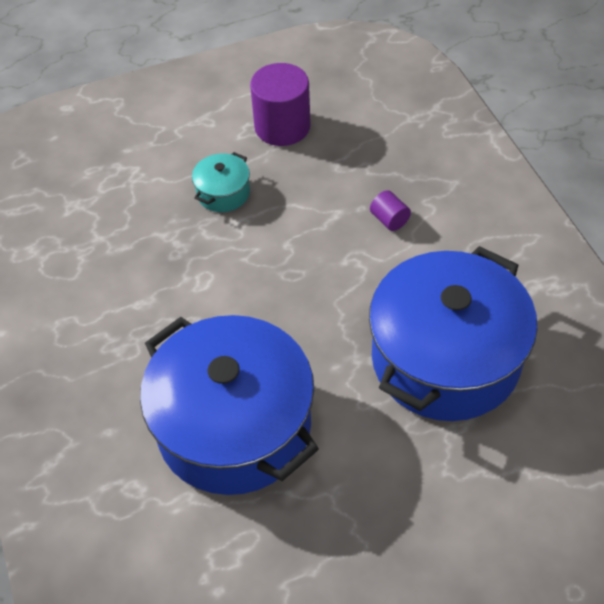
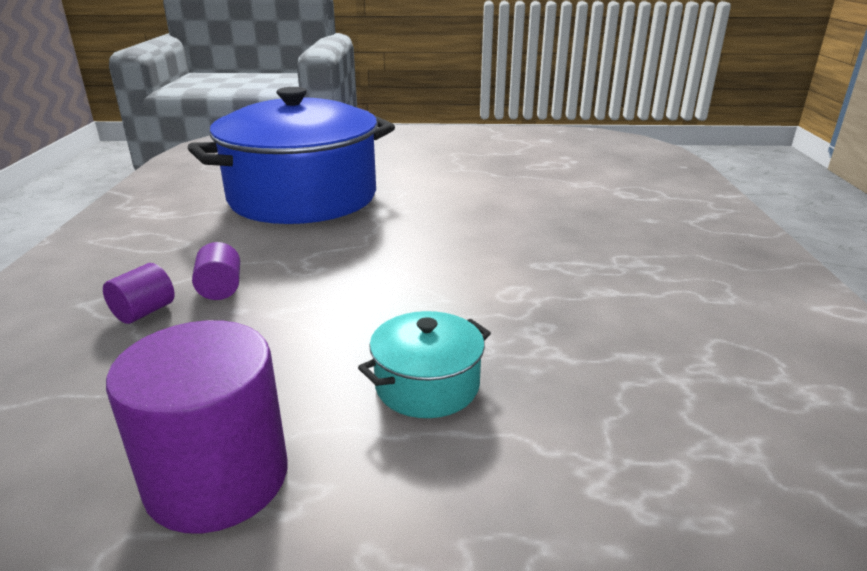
camera: 160 degrees left, 25 degrees down
(234, 426) = (523, 202): blue pot -> none
(412, 188) = (144, 312): none -> purple cylinder

